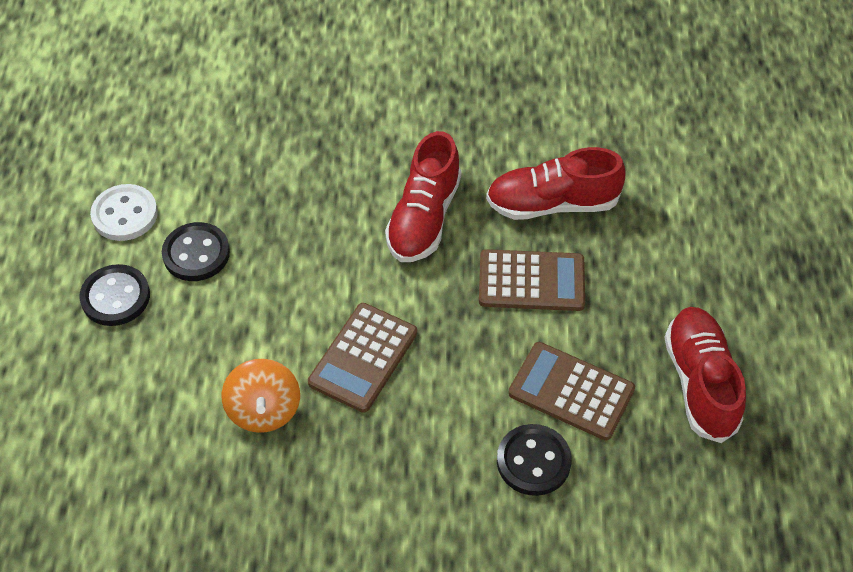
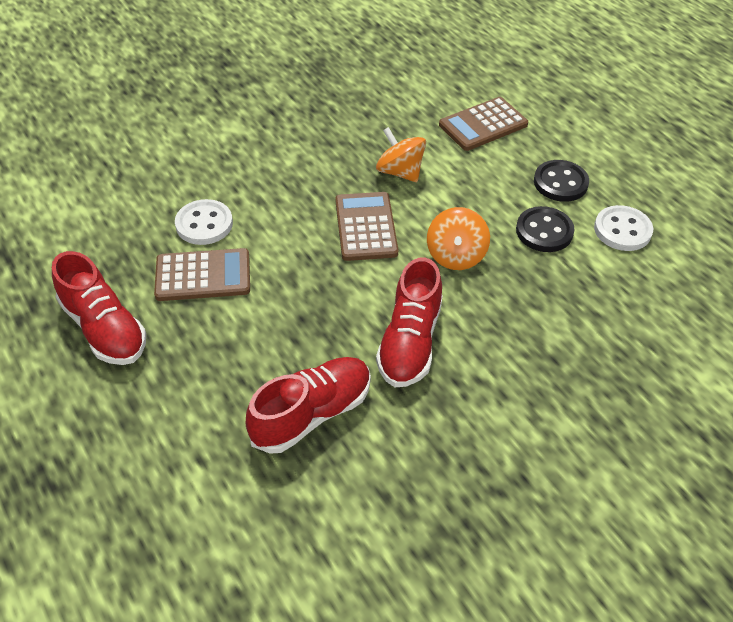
camera: 145 degrees right, 5 degrees down
(305, 275) = (456, 255): none -> orange spinning top
(424, 218) = (410, 342): red shoe -> red shoe turned 150 degrees counterclockwise
(531, 281) = (284, 337): brown calculator -> brown calculator (483, 125)
(533, 461) = (204, 224): black button -> white button

